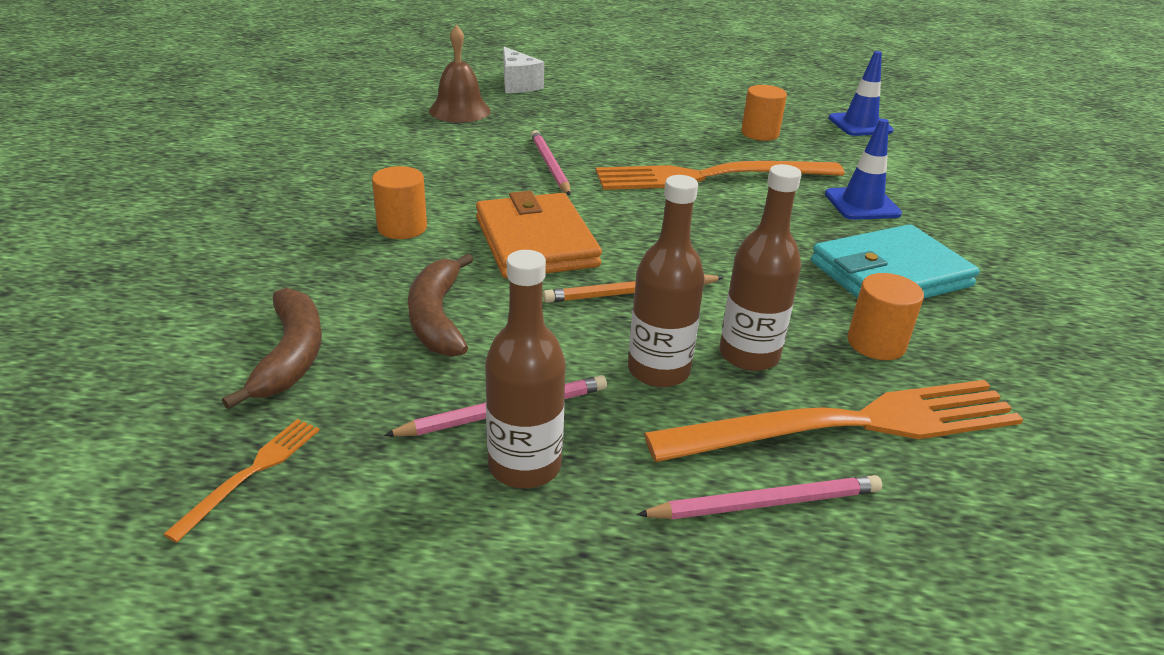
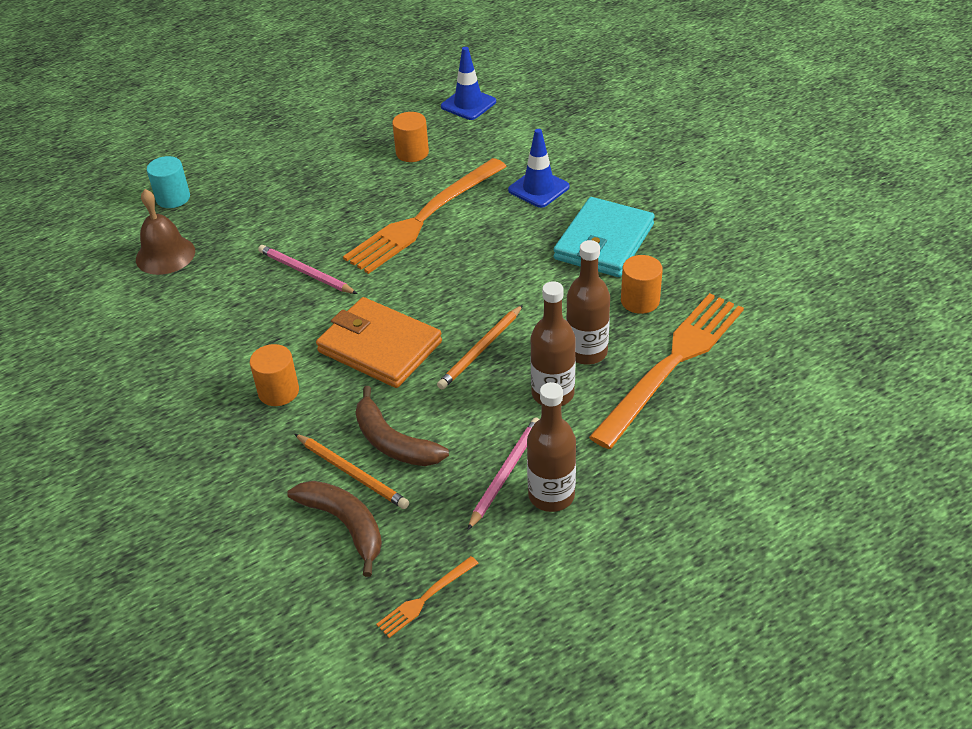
camera: 35 degrees left, 10 degrees up
(251, 473) = (425, 598): orange fork -> orange fork turned 120 degrees counterclockwise
(363, 319) = (352, 473): none -> orange pencil
(518, 85) = (173, 198): white cheese -> turquoise cylinder
(765, 503) = (675, 435): pink pencil -> none

